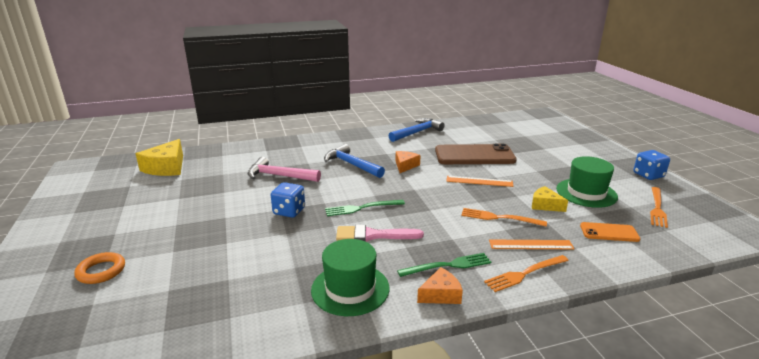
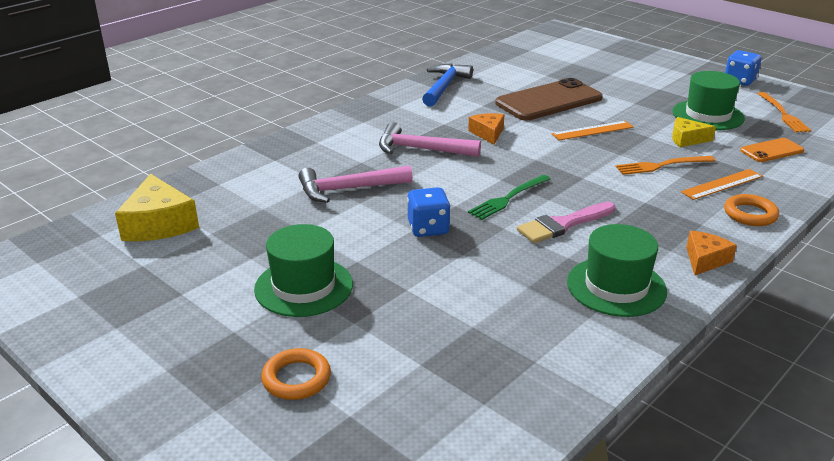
camera: 30 degrees left, 5 degrees up
(179, 222) = (304, 287): none -> green hat
(351, 164) = (421, 149): blue hammer -> pink hammer
(448, 265) = (676, 230): green fork -> none
(524, 274) = (750, 214): orange fork -> orange ring

